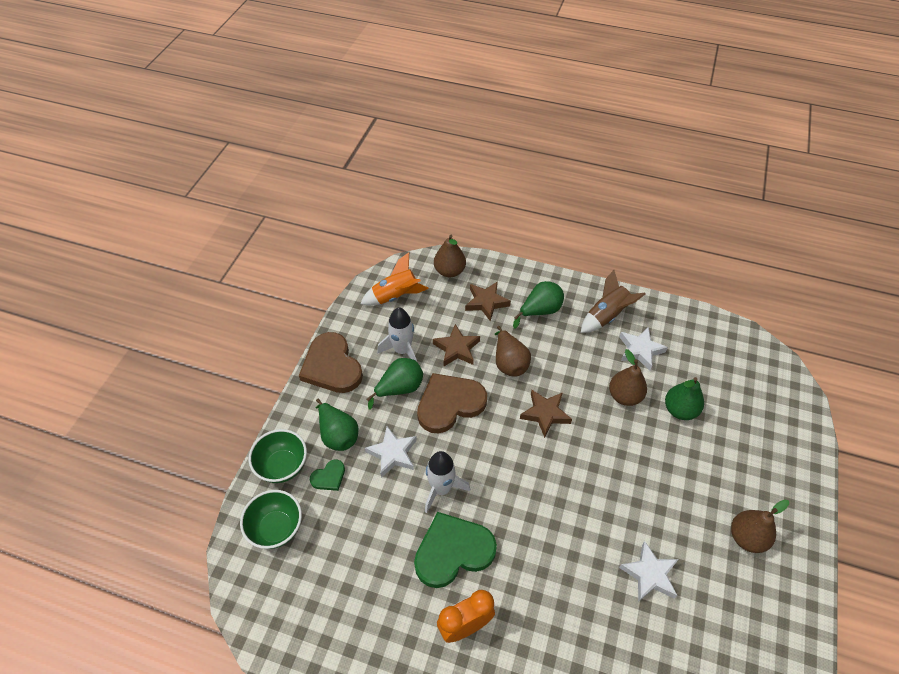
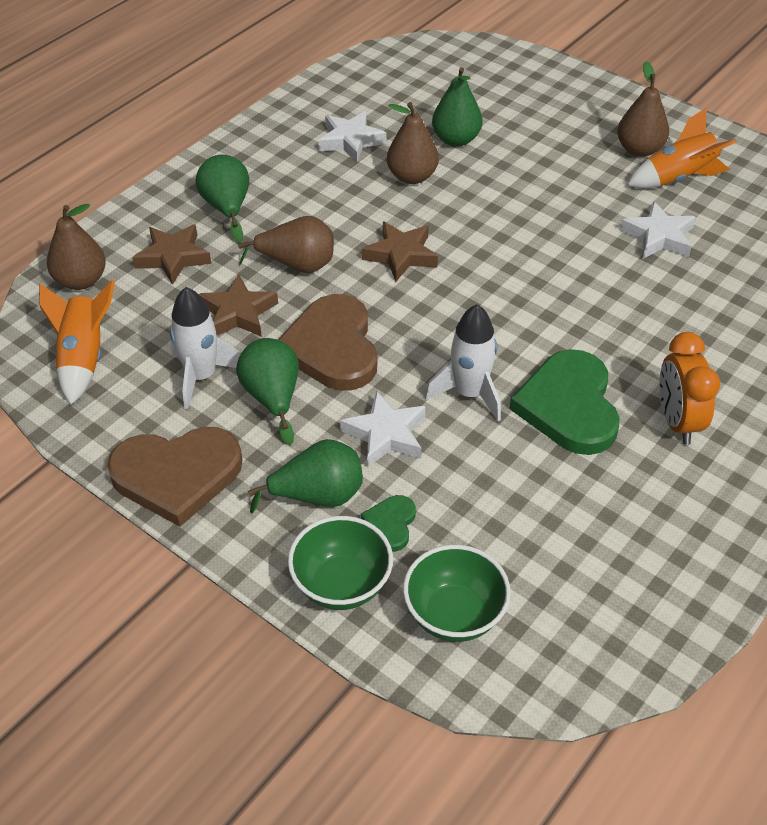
camera: 70 degrees left, 5 degrees down
(329, 477) = (390, 524): green heart -> green heart turned 150 degrees counterclockwise
(606, 316) = (277, 150): brown rocket -> none
(728, 575) = (678, 178): none -> orange rocket

